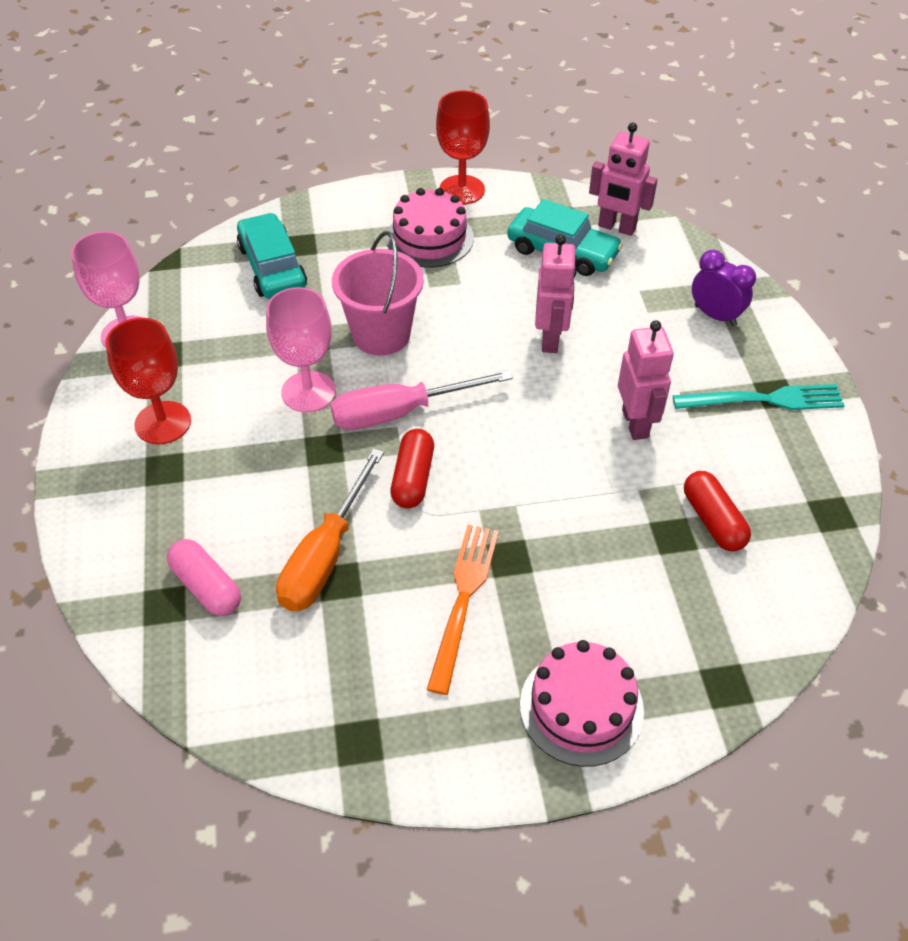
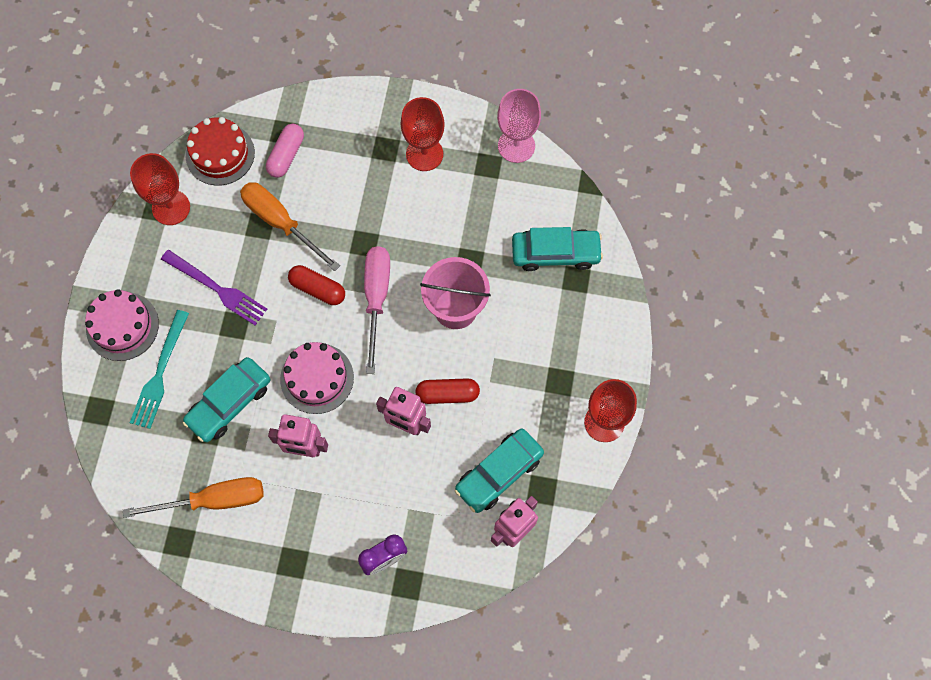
camera: 110 degrees right, 20 degrees up
(206, 586) = (286, 155): pink capsule -> pink capsule turned 45 degrees counterclockwise
(228, 682) = (220, 154): none -> red cake
(308, 392) = (418, 246): pink goblet -> none
(350, 719) = (171, 207): none -> red goblet
(430, 238) = (551, 376): pink cake -> pink cake (317, 378)
(463, 599) = (217, 289): orange fork -> purple fork
(623, 523) = (229, 403): none -> turquoise car
(713, 520) = (207, 460): red capsule -> red capsule (447, 394)
(757, 494) = (214, 500): none -> orange screwdriver
(765, 400) = (289, 551): turquoise fork -> turquoise fork (160, 373)

